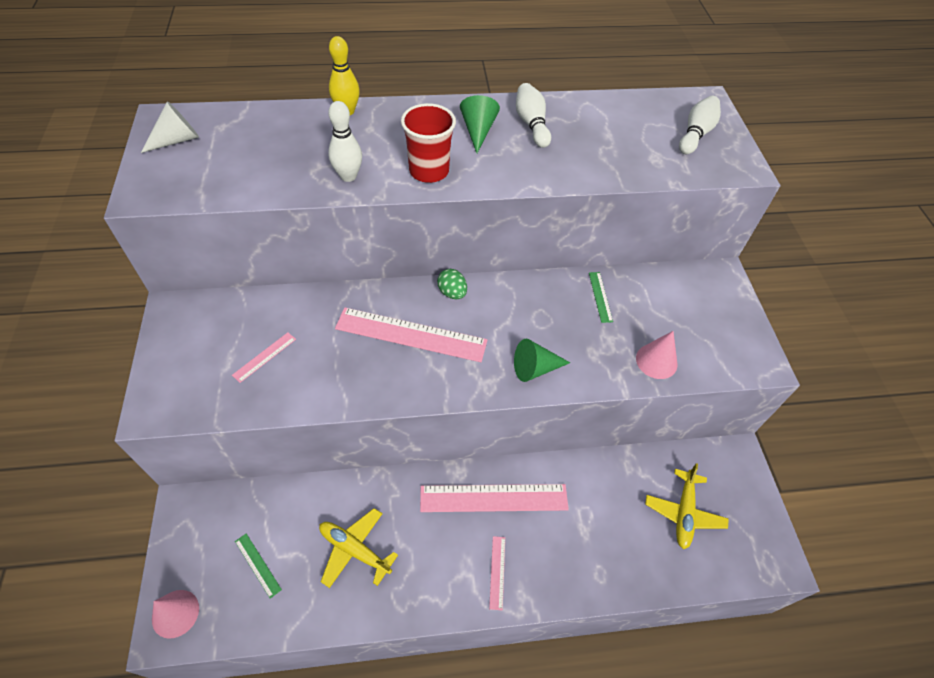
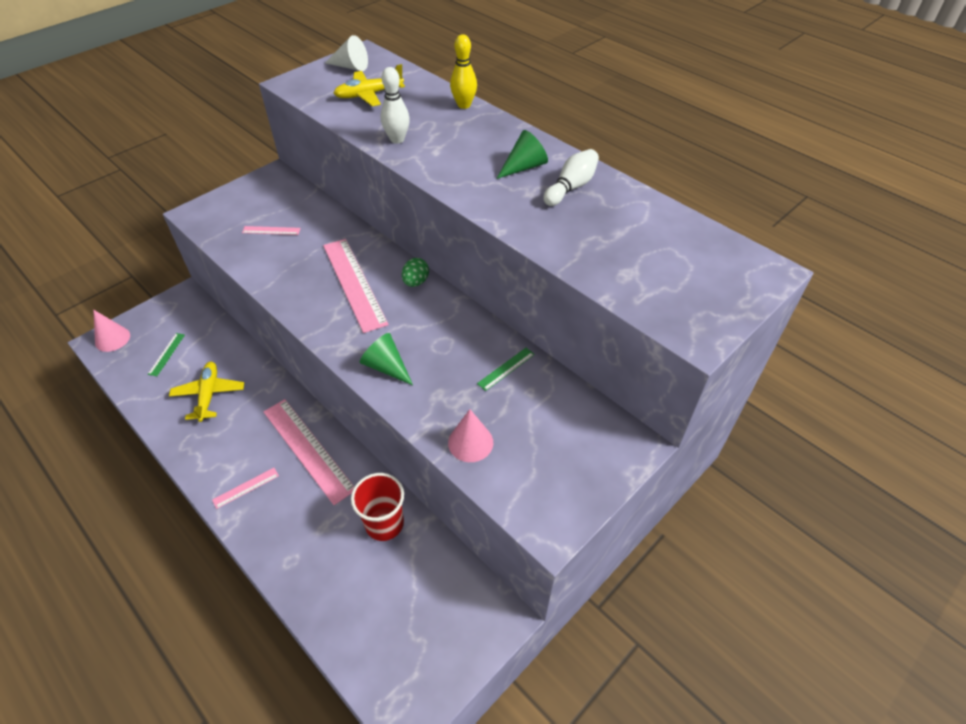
camera: 55 degrees right, 5 degrees down
(429, 171) = (447, 168): red cup -> red cup (384, 523)
(683, 512) = (398, 597): yellow plane -> yellow plane (369, 95)
(695, 134) = (701, 284): white bowling pin -> none

